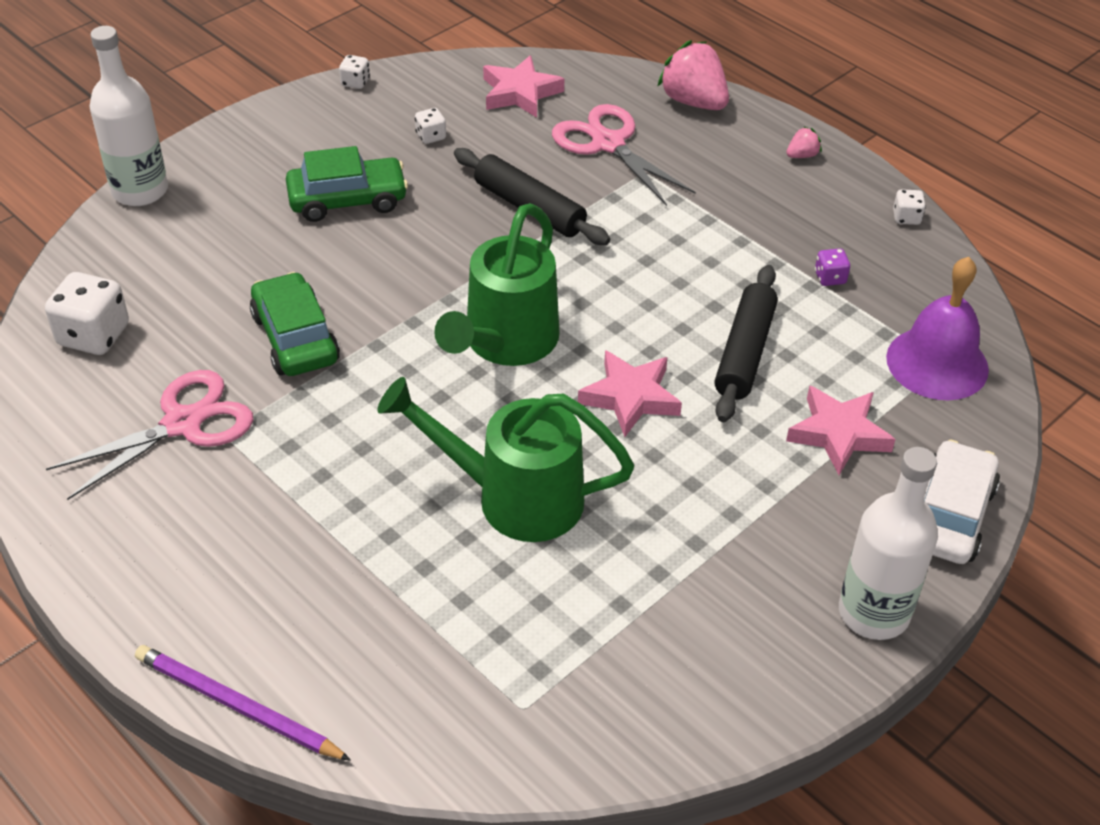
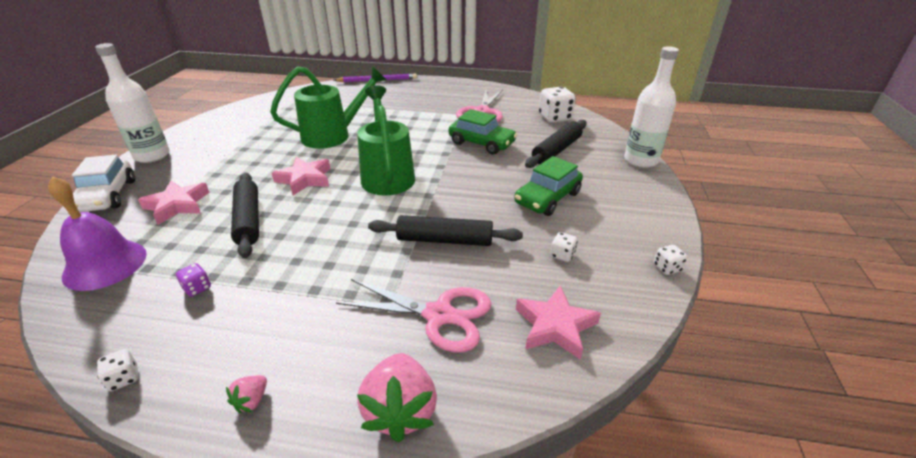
camera: 145 degrees right, 10 degrees down
(213, 264) = (557, 150): none -> black rolling pin
(693, 102) = (400, 411): pink strawberry -> pink strawberry turned 75 degrees clockwise

